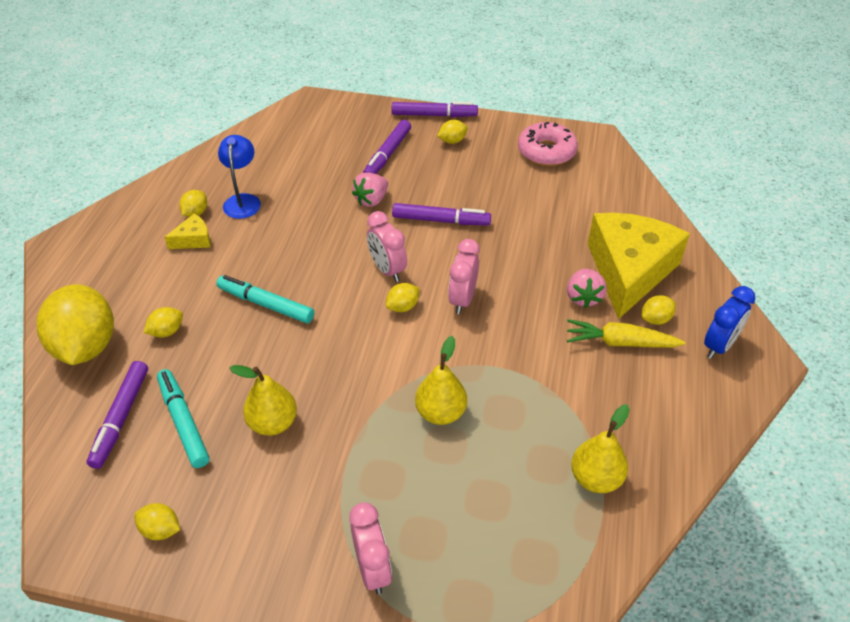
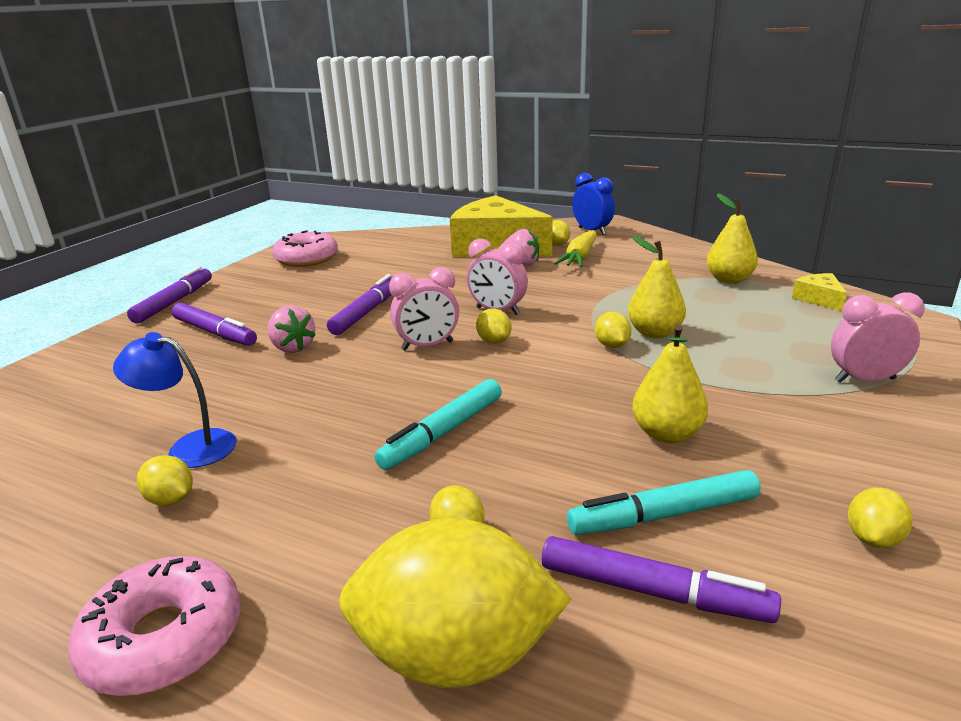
camera: 75 degrees left, 20 degrees down
(102, 250) = (164, 639): none -> pink donut
(193, 239) = (241, 502): yellow cheese -> yellow cheese (819, 299)
(452, 141) = (235, 297): yellow lemon -> yellow lemon (612, 345)

